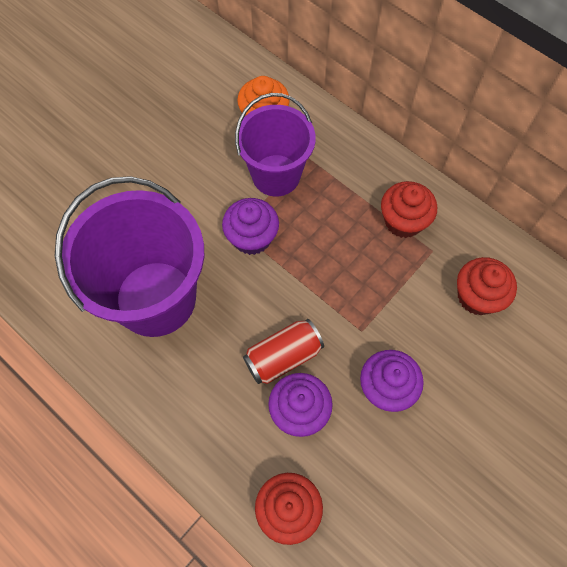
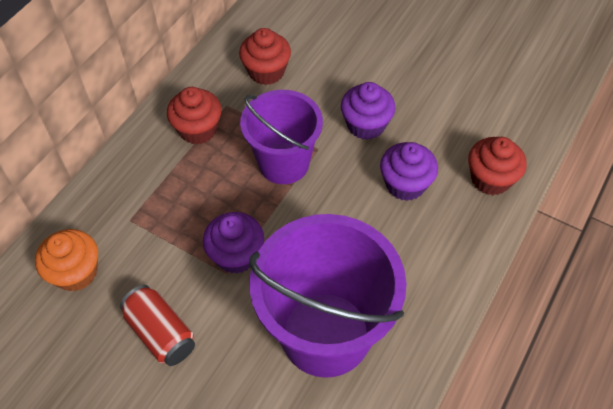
camera: 100 degrees left, 10 degrees down
(276, 175) = (155, 246): purple bucket -> purple bucket (284, 163)
(283, 357) = (359, 205): red can -> red can (161, 333)

